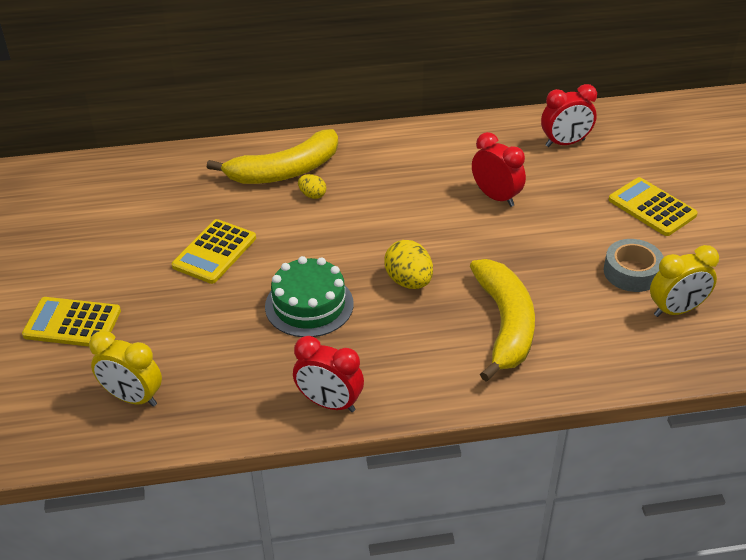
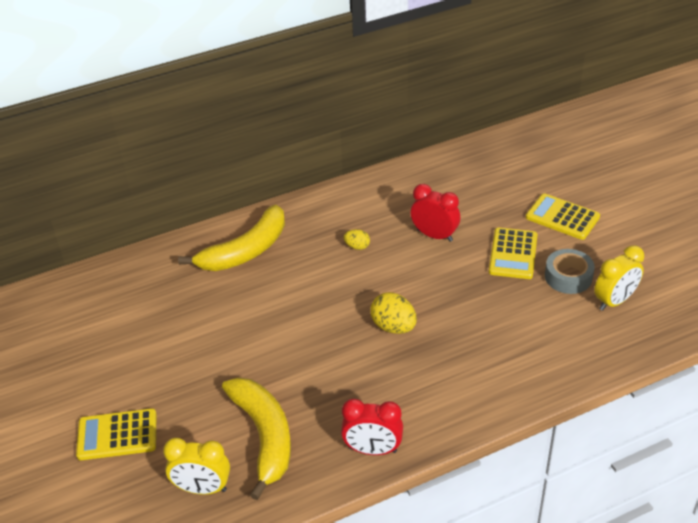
camera: 15 degrees left, 0 degrees up
(214, 252) = (216, 339): yellow calculator -> yellow calculator (513, 254)
(309, 305) = (319, 368): green cake -> none
(312, 195) = (279, 268): yellow egg -> yellow egg (357, 246)
(505, 324) = (487, 346): yellow banana -> yellow banana (264, 436)
(565, 143) = (471, 175): red clock -> none

